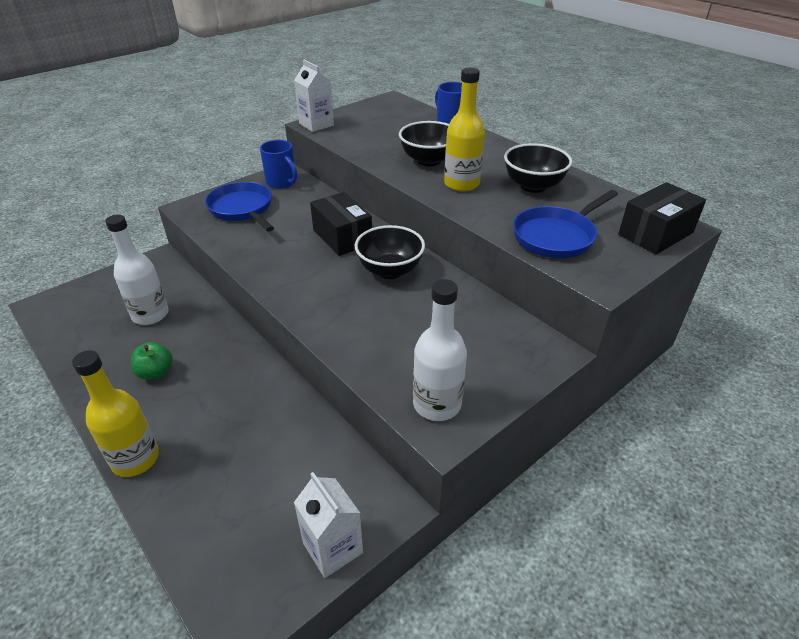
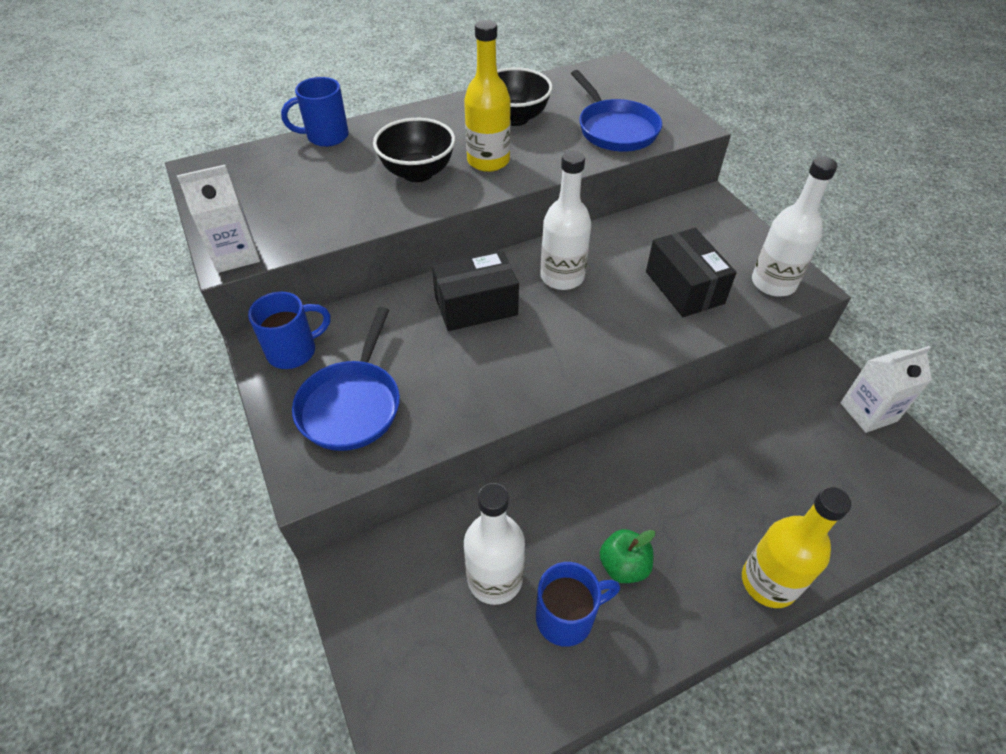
camera: 75 degrees left, 10 degrees up
(120, 350) = (567, 617): none -> blue mug
(242, 209) = (352, 405): blue pan -> blue pan turned 60 degrees counterclockwise
(390, 271) = (562, 277): black bowl -> white bottle
(655, 234) = (625, 80): black box -> black box (684, 287)

